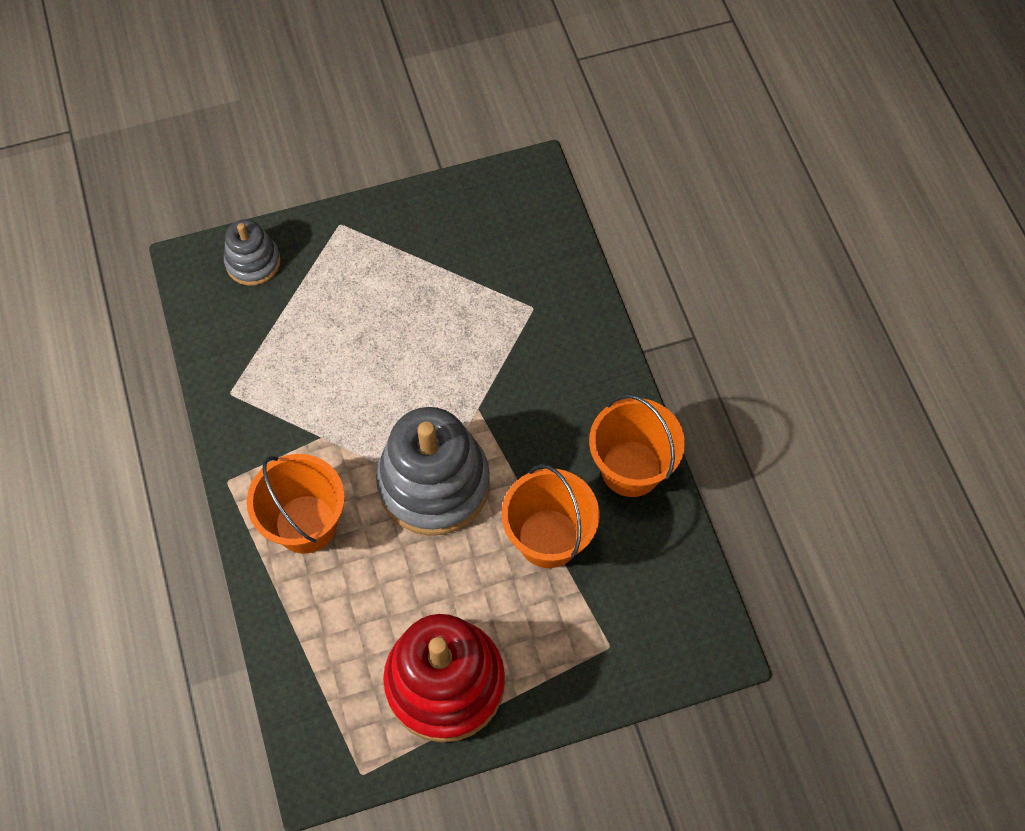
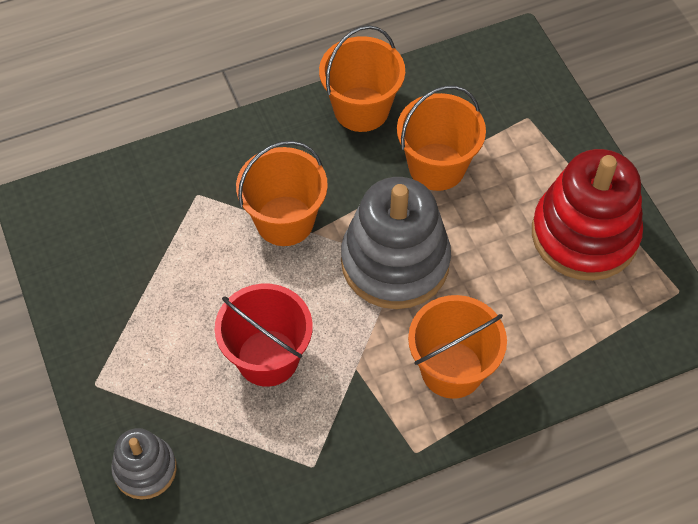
camera: 95 degrees left, 5 degrees down
(344, 362) = (268, 358): none -> red bucket
(494, 384) = (285, 221): none -> orange bucket

